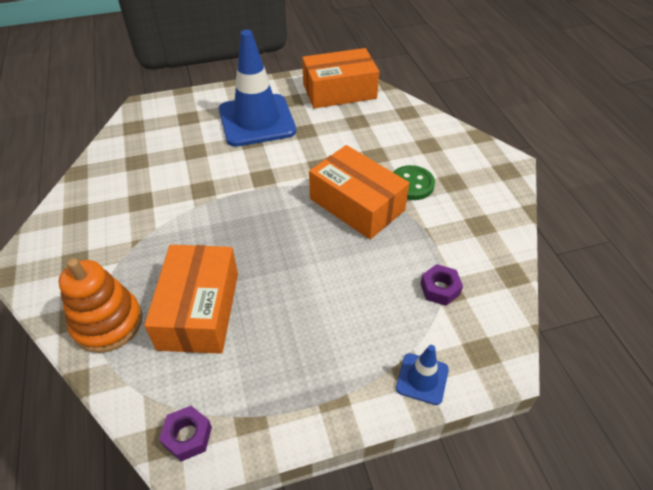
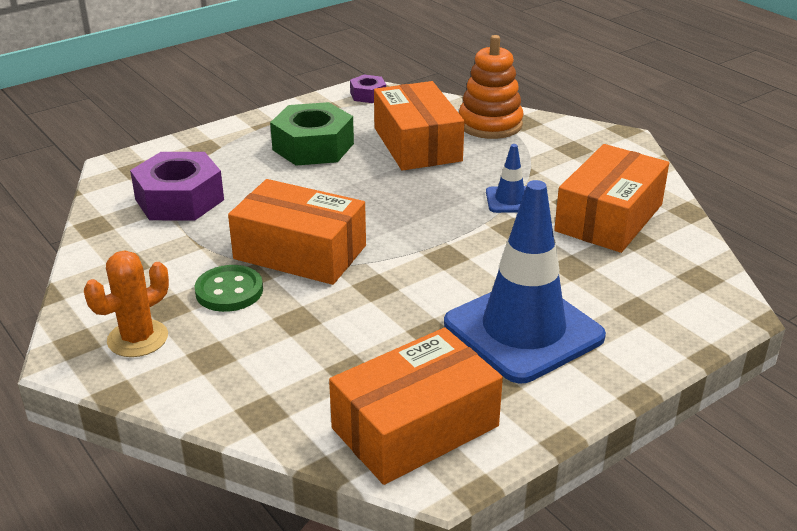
camera: 160 degrees right, 15 degrees down
(132, 180) = (609, 217): none -> orange box
(298, 337) = (313, 147): none -> green nut
(422, 379) = (192, 146): blue traffic cone -> blue traffic cone (510, 200)
(440, 289) = (179, 199): purple nut -> purple nut, size x1.97
(470, 164) = (138, 338): none -> orange cactus

